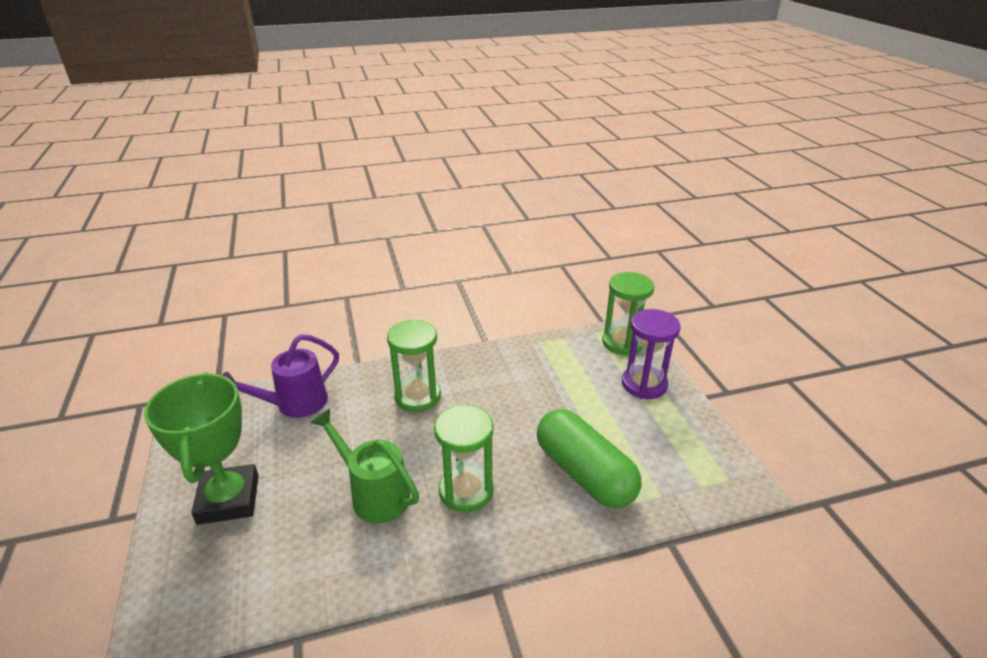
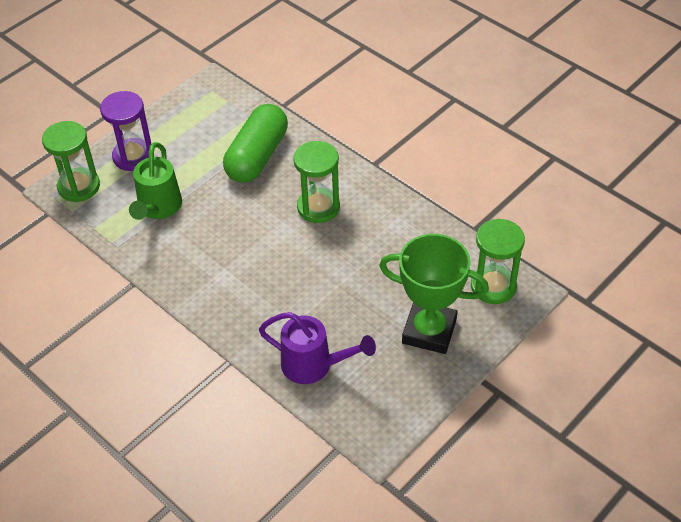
camera: 120 degrees left, 15 degrees up
(228, 499) = (429, 331): green trophy -> green trophy turned 60 degrees clockwise
(374, 494) = (359, 253): green watering can -> green watering can (158, 208)
(417, 396) = (244, 286): green hourglass -> green hourglass (493, 286)

